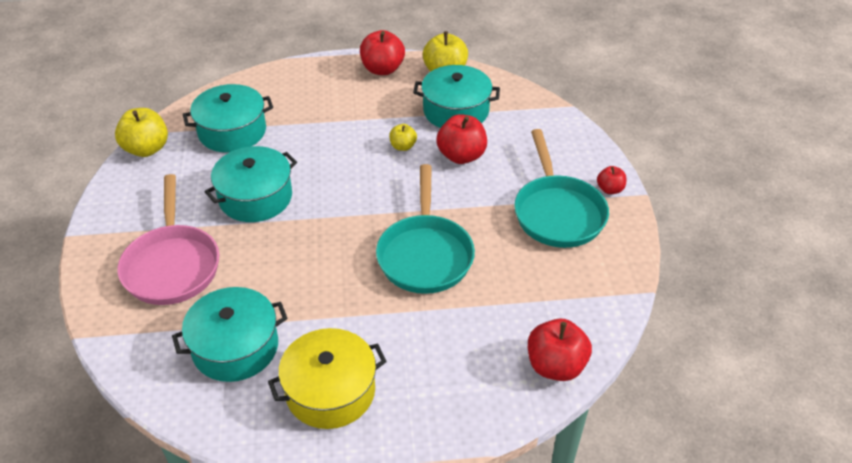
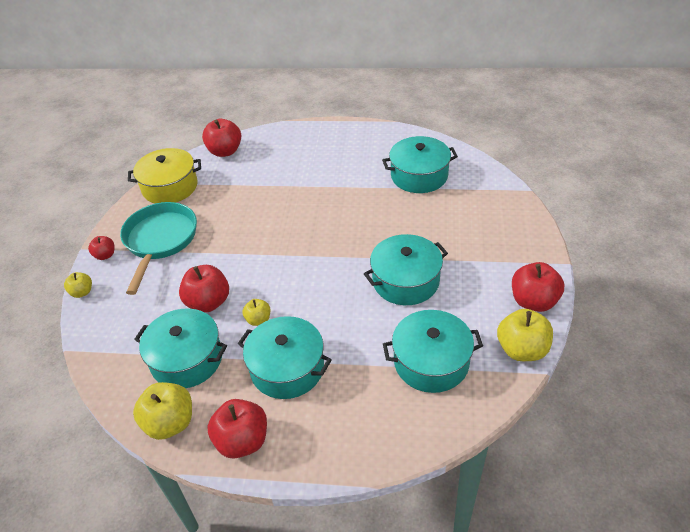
camera: 165 degrees left, 0 degrees up
(121, 191) = (533, 301): none -> red apple
(172, 265) = (471, 230): pink pan -> none
(330, 391) = (361, 150): yellow pot -> yellow pot (170, 187)
(362, 114) = (287, 368): none -> turquoise pot
(425, 255) = (276, 219): turquoise pan -> none
(601, 151) = (82, 292): none -> yellow apple

